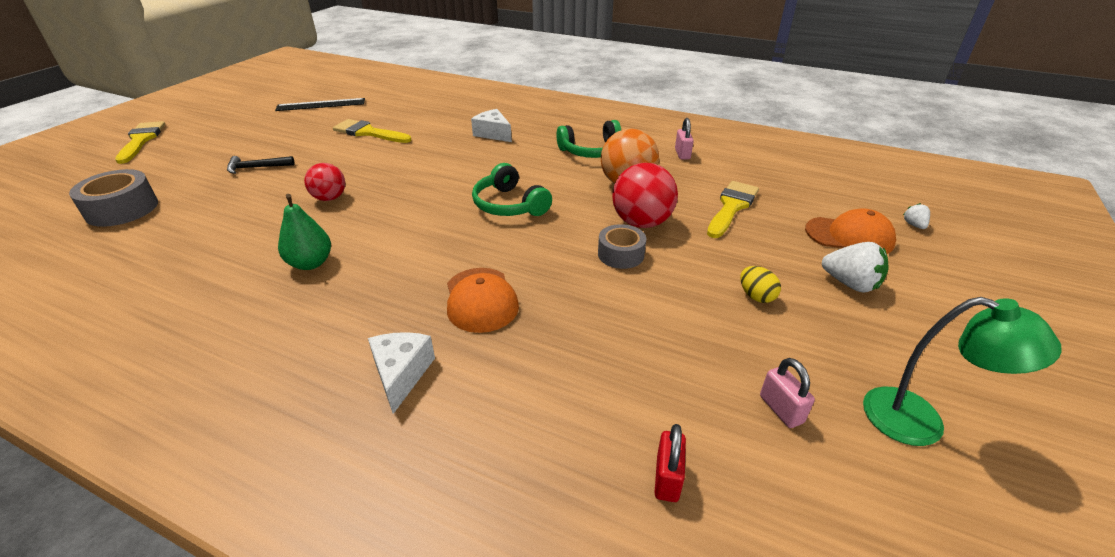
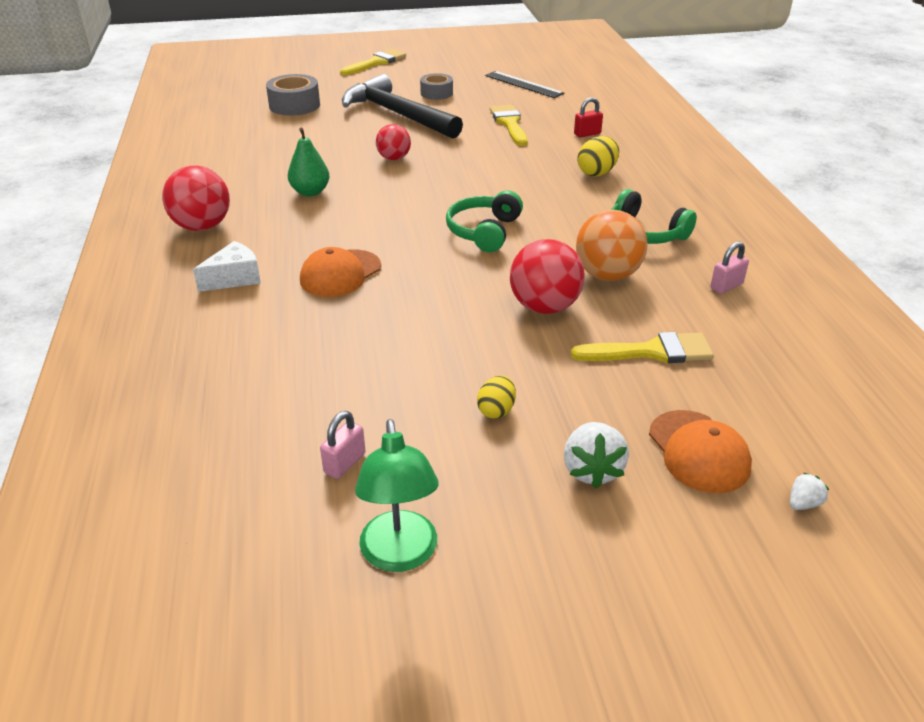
camera: 55 degrees right, 0 degrees up
(257, 167) = (397, 114): black hammer -> black hammer, size x2.48
(260, 362) = (202, 227): none -> red ball
(493, 134) = (597, 173): white cheese -> yellow egg
(621, 254) = (476, 314): grey tape -> grey tape (436, 93)
(667, 478) = (225, 423): red padlock -> red padlock (587, 134)

